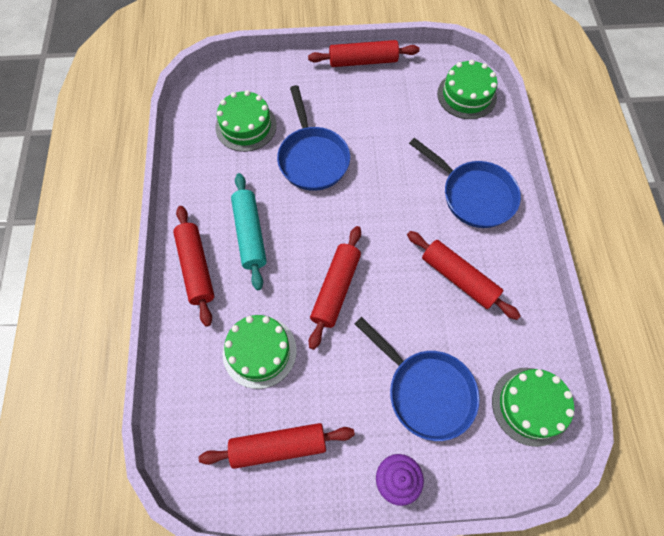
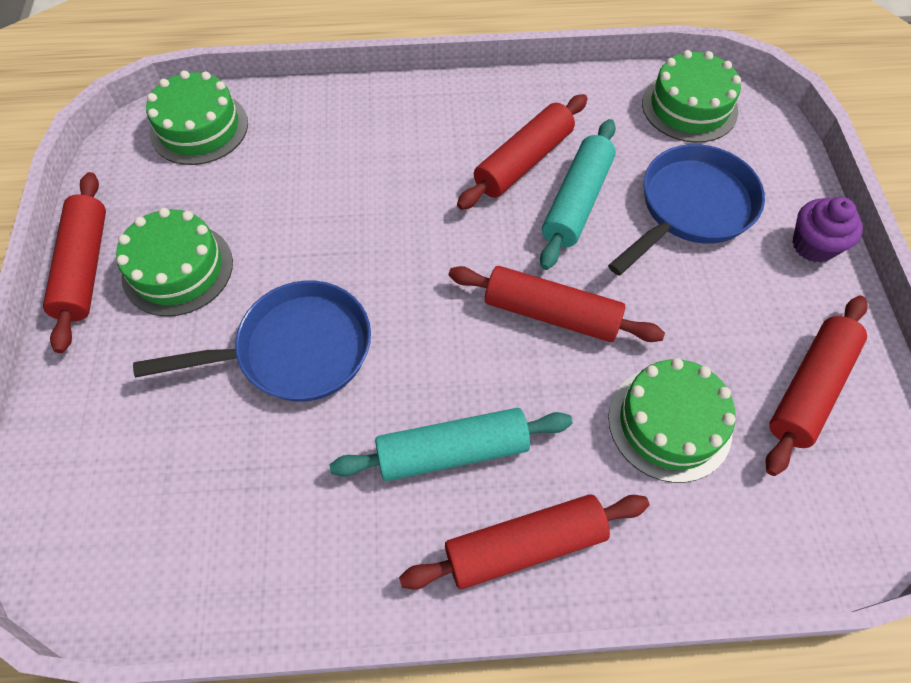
camera: 90 degrees left, 5 degrees down
(246, 126) = (201, 474): green cake -> green cake (178, 269)
(278, 446) = (809, 388): red rolling pin -> red rolling pin turned 45 degrees clockwise
(425, 311) = (577, 202): none -> turquoise rolling pin
(474, 195) = (387, 134): blue pan -> none

